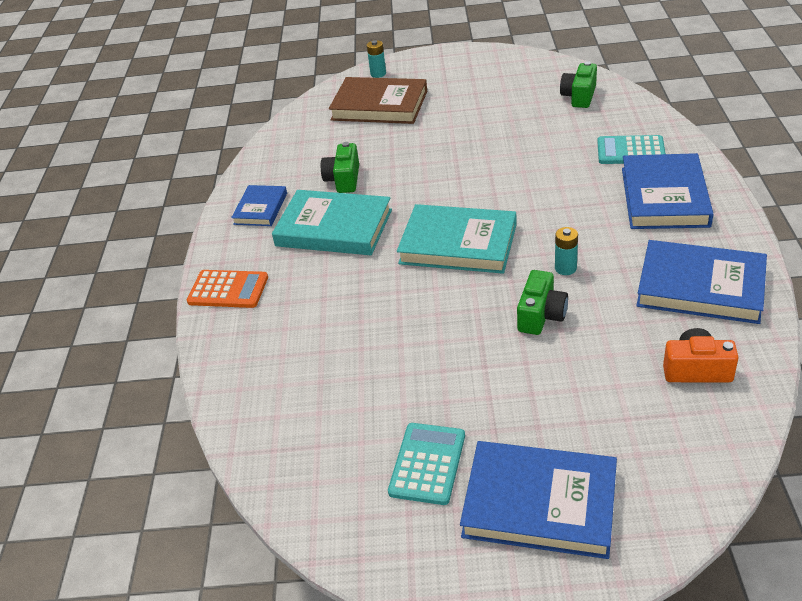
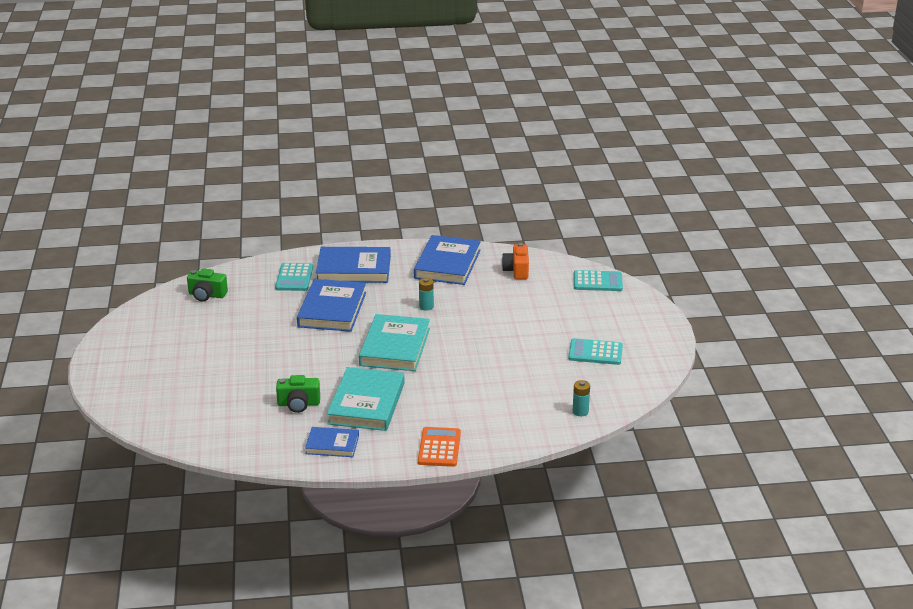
camera: 100 degrees left, 10 degrees down
(378, 74) = (116, 397): turquoise battery -> turquoise battery (580, 411)
(379, 105) = (179, 393): brown book -> none
(540, 503) = (615, 318): blue book -> blue book (332, 309)
(541, 315) = (471, 316): green camera -> none
(676, 486) = (597, 282): none -> turquoise calculator

